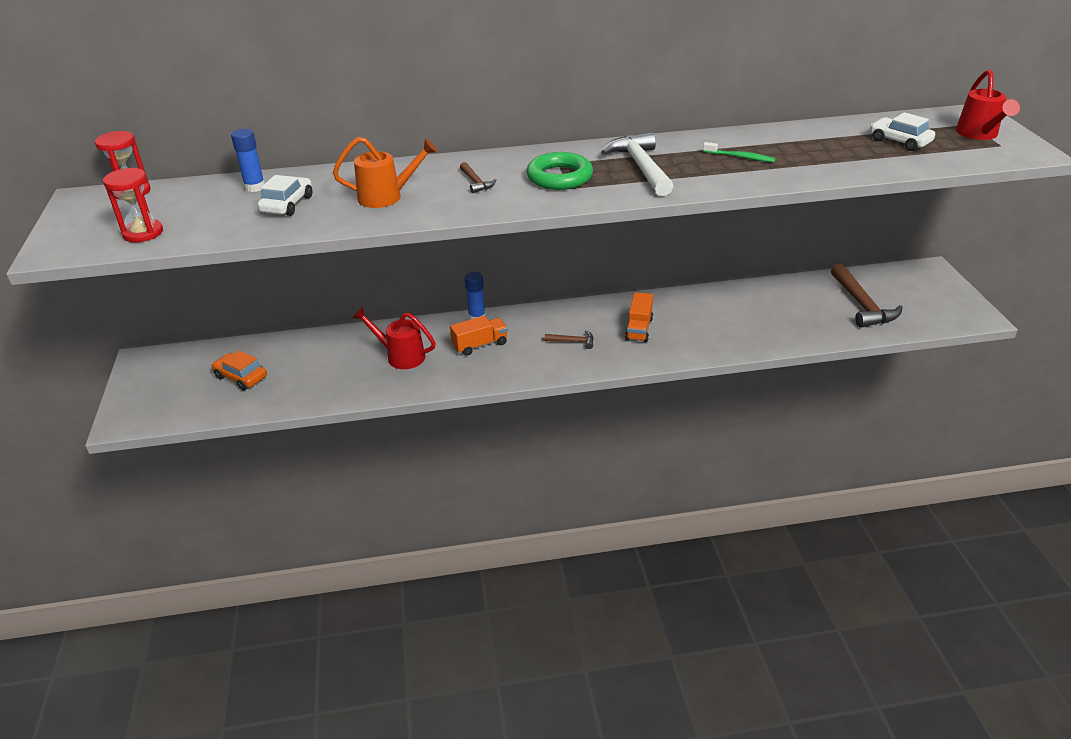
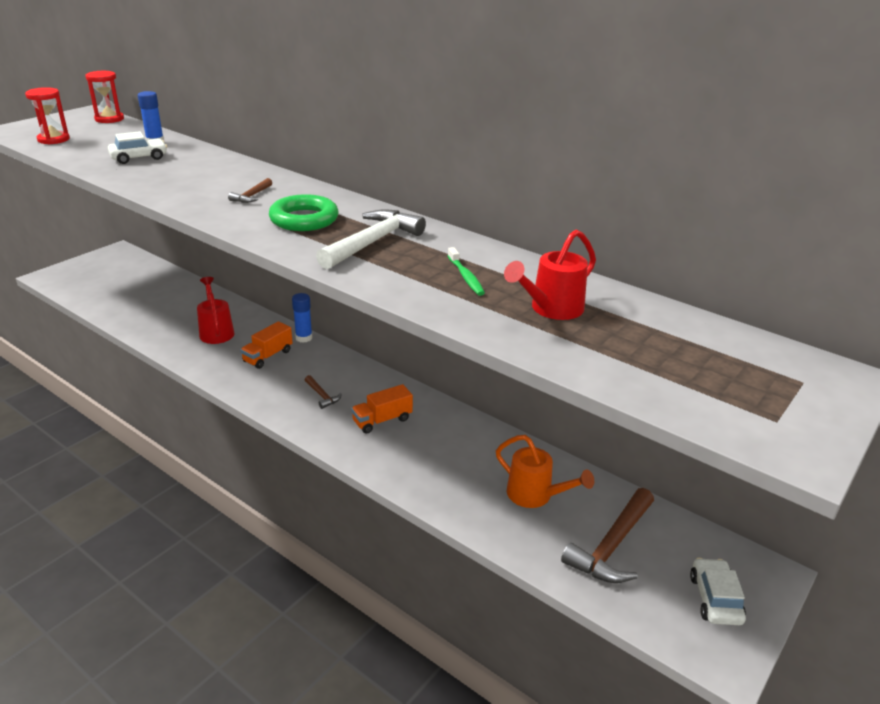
camera: 45 degrees right, 5 degrees down
(241, 377) = (130, 289): orange car -> none
(386, 197) = (188, 178): orange watering can -> orange watering can (535, 495)
(480, 345) = (268, 356): orange truck -> orange truck turned 105 degrees clockwise
(899, 141) = (658, 349): white car -> white car (715, 599)
(979, 134) = (780, 396): red watering can -> red watering can (551, 309)

